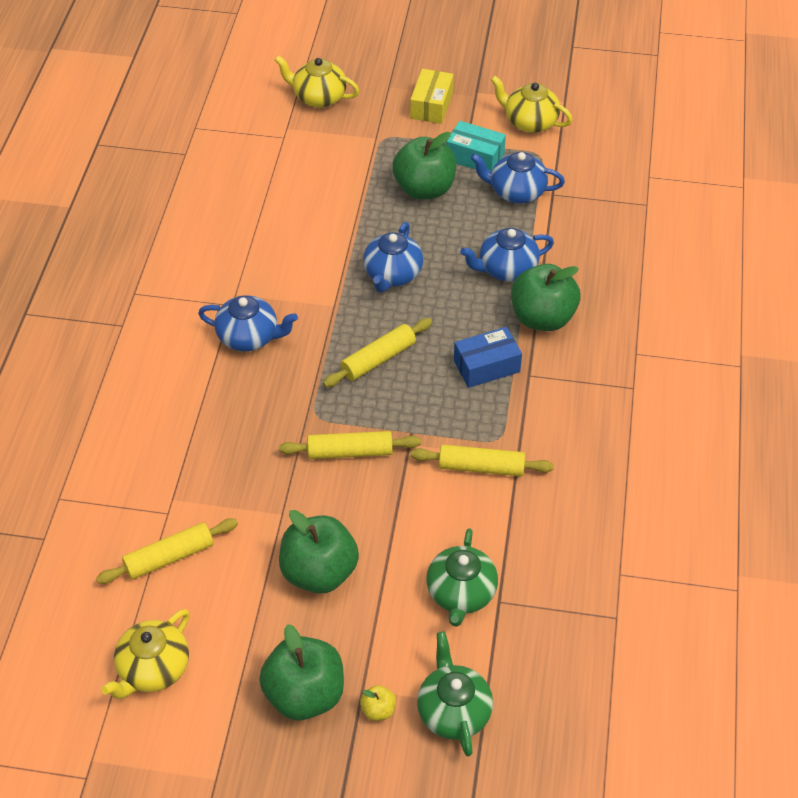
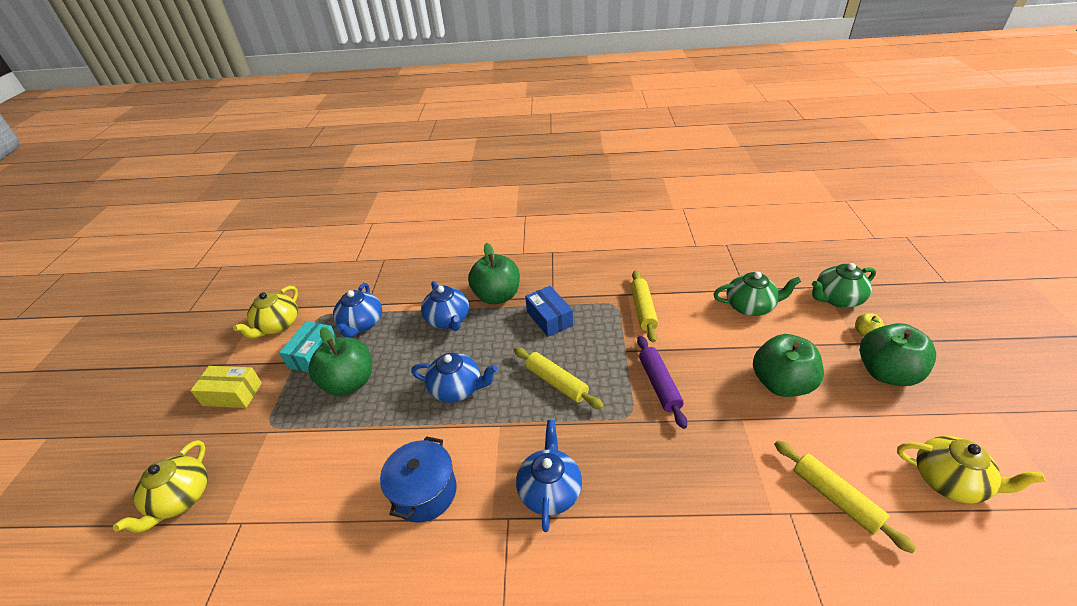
camera: 95 degrees left, 10 degrees down
(275, 249) = (424, 492): none -> blue pot
(350, 452) = (659, 385): yellow rolling pin -> purple rolling pin

